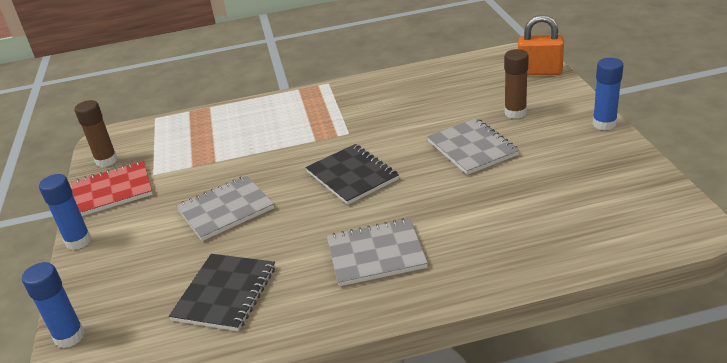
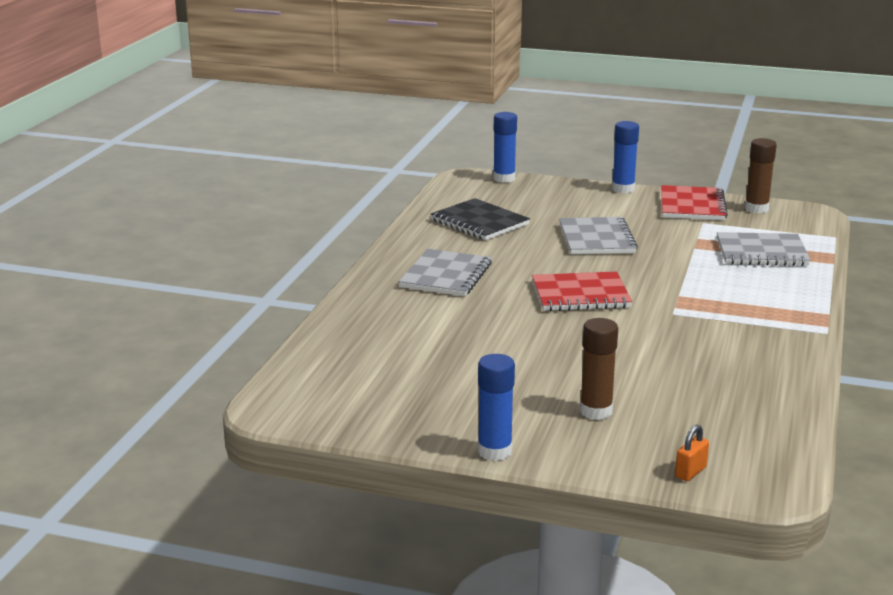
camera: 115 degrees right, 10 degrees down
(352, 176) = (580, 294): black notebook -> red notebook
(472, 148) = (551, 361): grey notebook -> grey notebook (761, 252)
(539, 72) = (690, 472): orange padlock -> orange padlock, size x0.51

